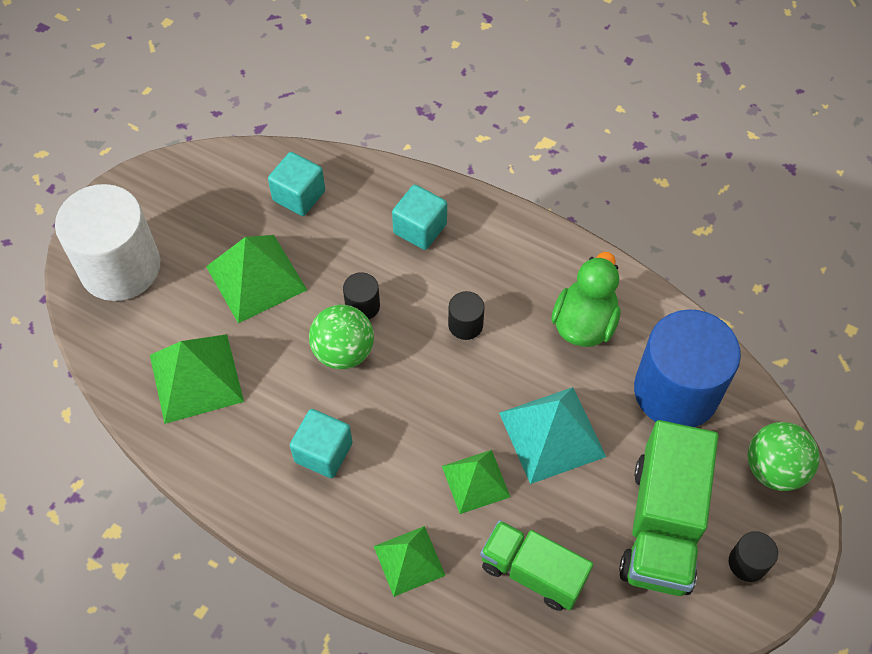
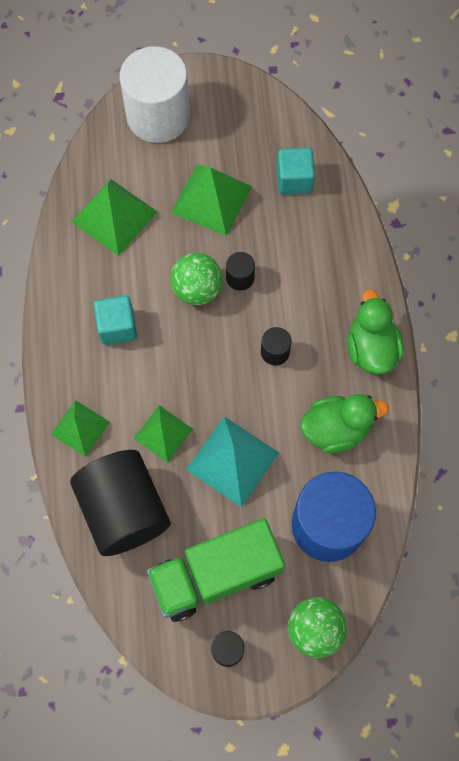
camera: 55 degrees right, 10 degrees up
(420, 229) = (328, 273): turquoise cube -> none
(524, 243) = (371, 349): none -> green duck
(532, 572) = (124, 510): green truck -> black cylinder

